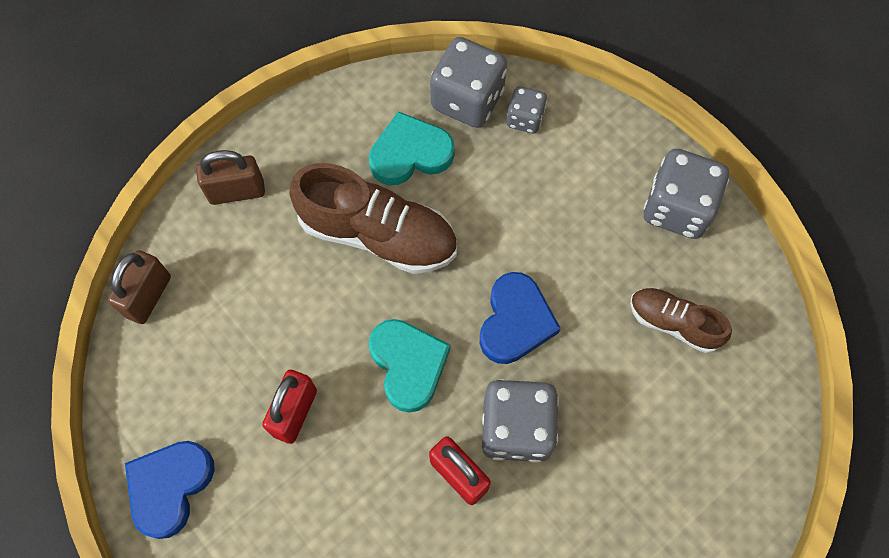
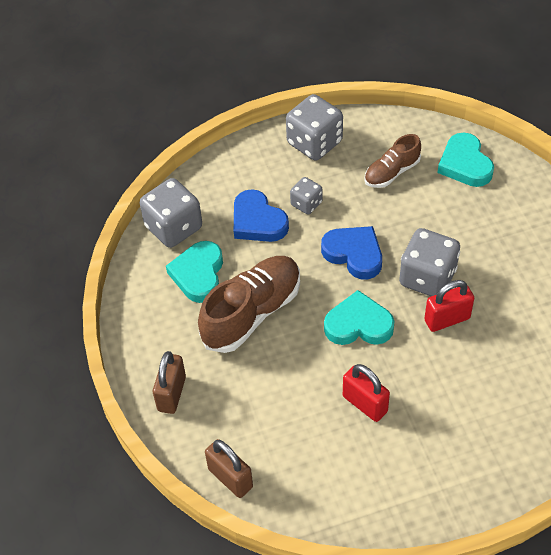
camera: 65 degrees left, 15 degrees down
(170, 487) = (389, 501): blue heart -> blue heart (258, 221)
(525, 119) = (207, 200): grey dice -> grey dice (306, 204)
(735, 417) = (465, 164): none -> turquoise heart

